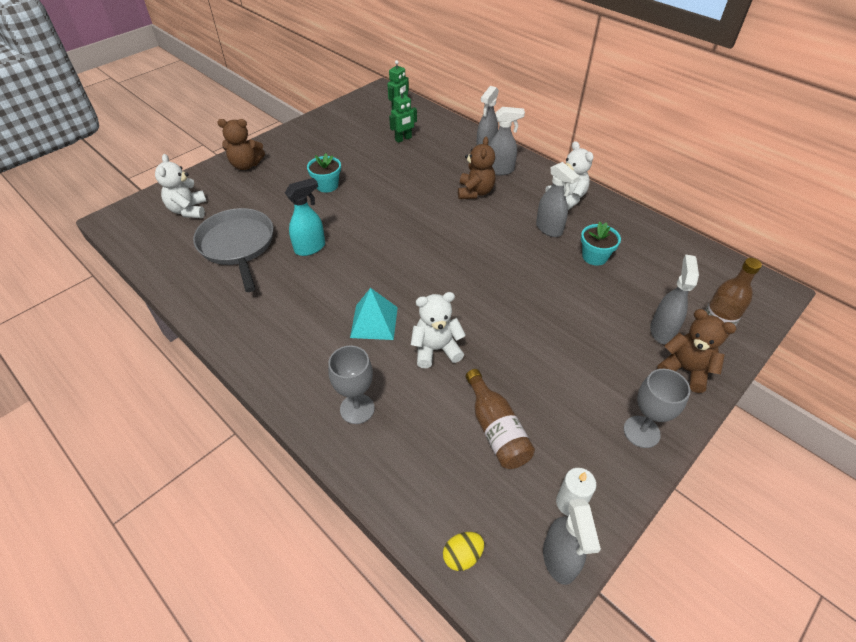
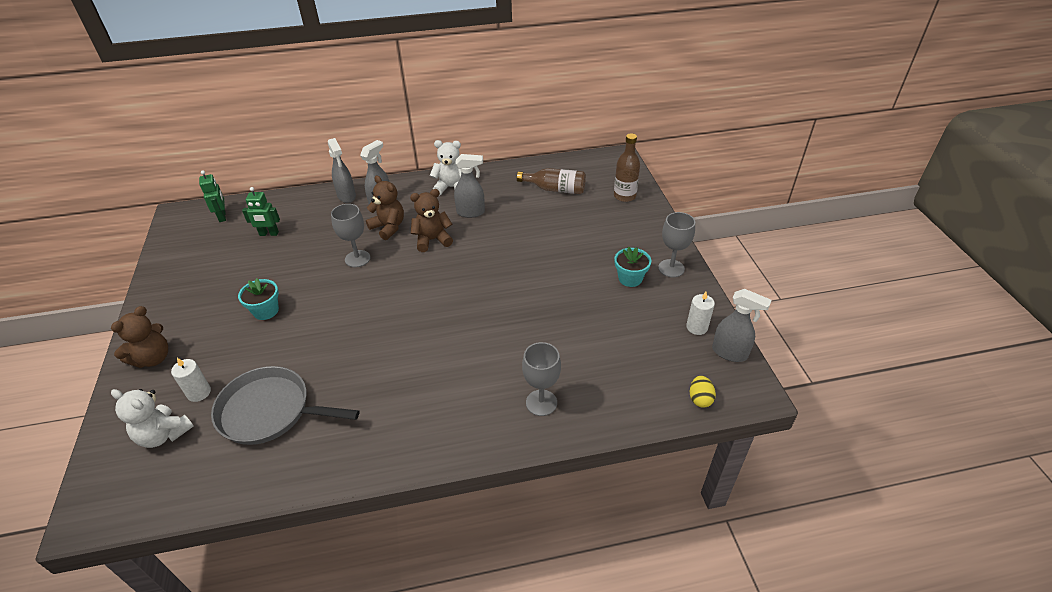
camera: 55 degrees left, 5 degrees down
(231, 203) = (199, 392): none -> white candle
(310, 248) = (335, 357): turquoise spray bottle -> none
(374, 322) = (465, 353): turquoise pyramid -> none
(403, 139) = (269, 234): green robot -> green robot turned 90 degrees clockwise
(422, 197) = (357, 259): none -> grey goblet
(436, 349) = (525, 330): white teddy bear -> none
(496, 430) = (620, 333): brown bottle -> brown bottle (555, 189)
(594, 256) = (519, 207): turquoise flower pot -> turquoise flower pot (630, 278)
(662, 331) = (607, 216): grey spray bottle -> none
(685, 370) = (643, 224): brown teddy bear -> brown teddy bear (432, 240)

